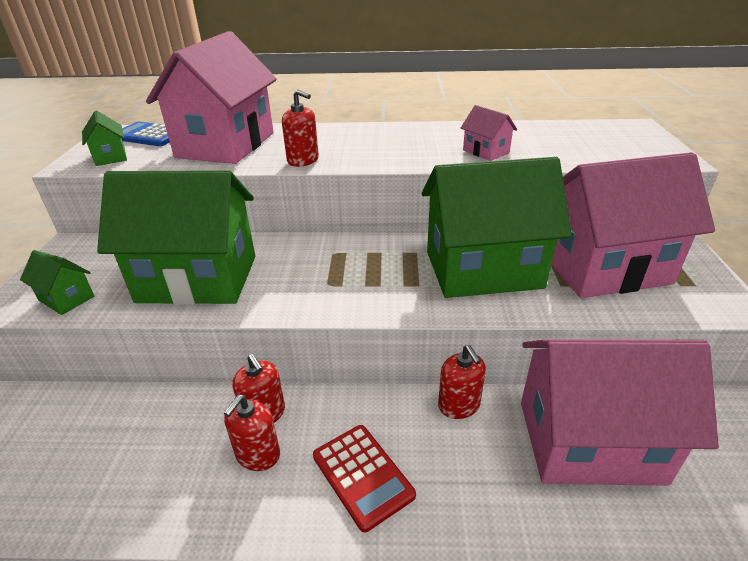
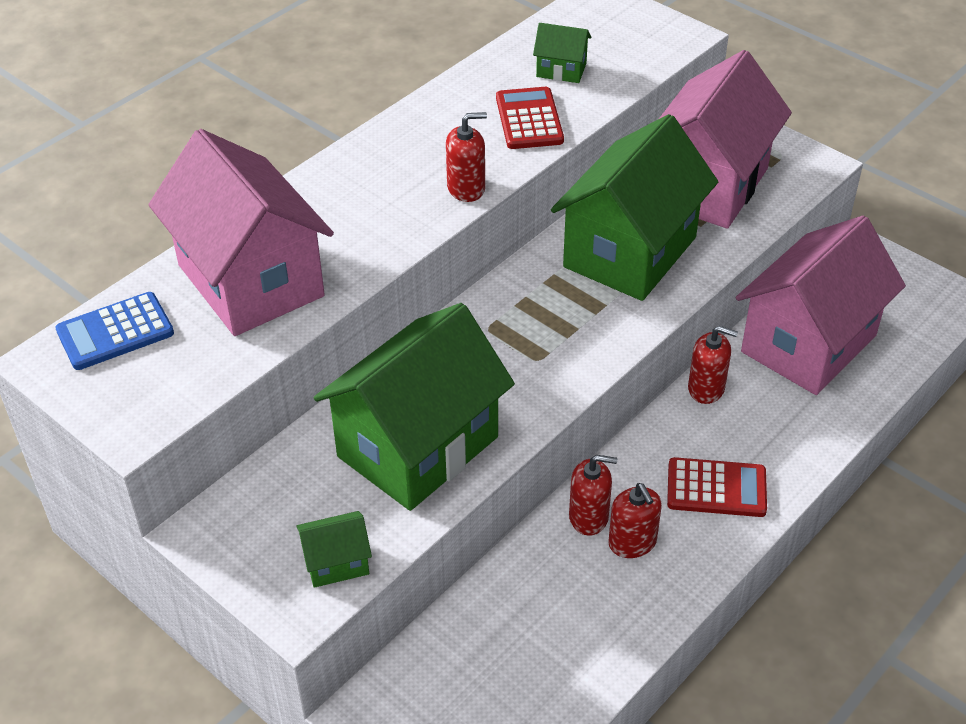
camera: 50 degrees left, 10 degrees up
(110, 157) = (151, 389): green house -> green house (561, 70)
(303, 160) = (383, 245): red soap dispenser -> red soap dispenser (466, 188)
(486, 152) = (529, 119): pink house -> red calculator

